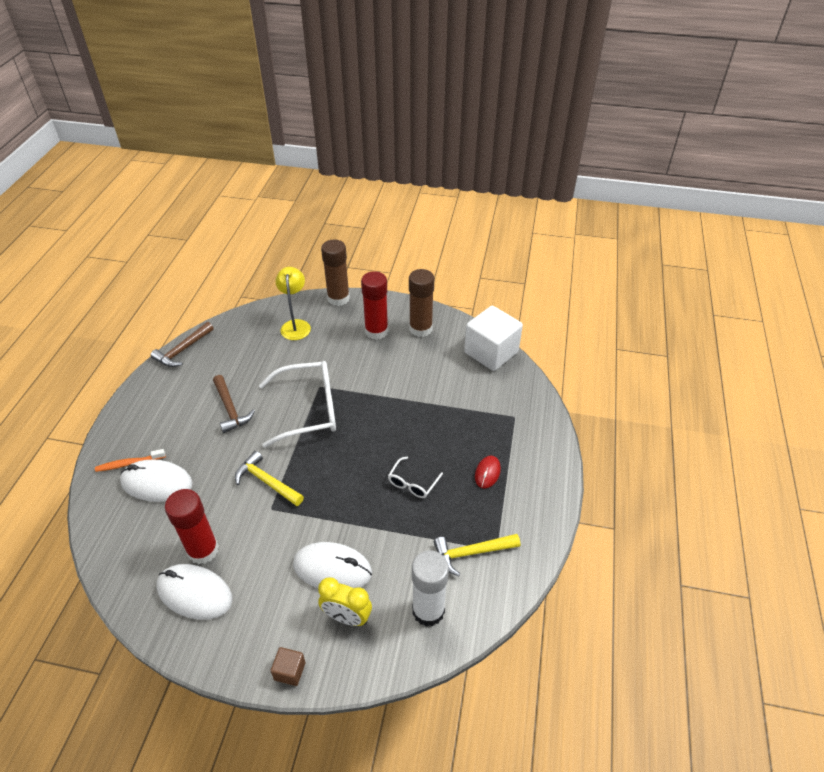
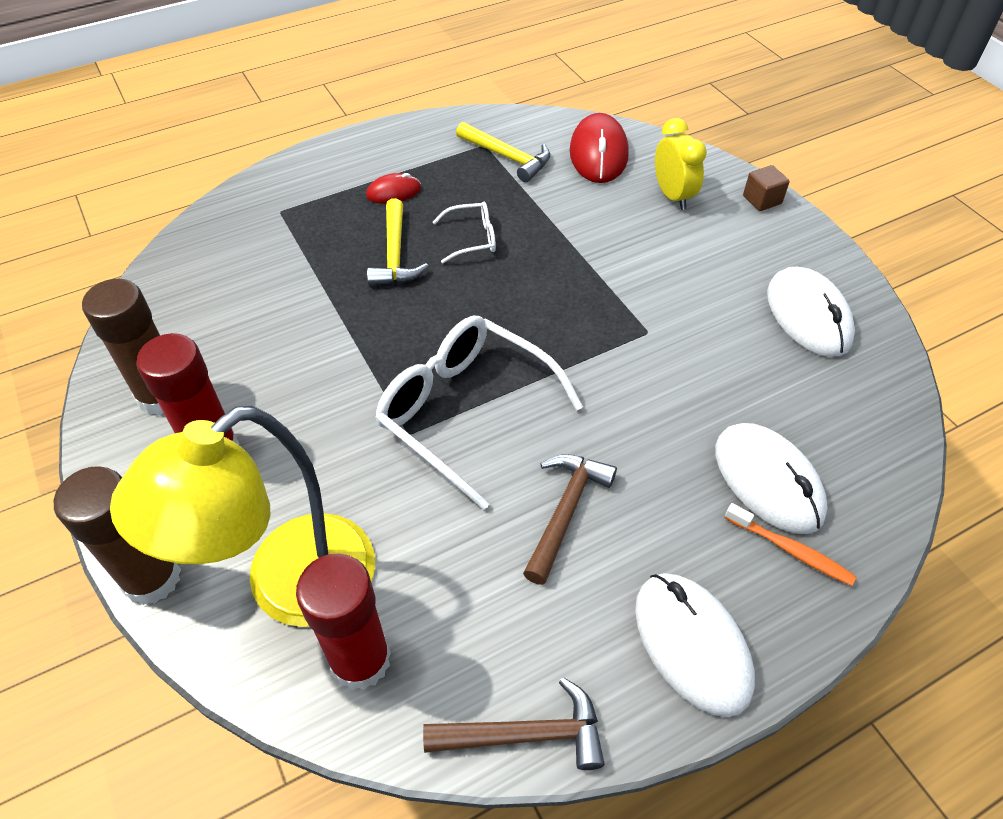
camera: 130 degrees left, 5 degrees up
(203, 550) = (766, 349): red glue stick -> red glue stick (360, 660)
(267, 481) = (622, 364): yellow hammer -> yellow hammer (395, 254)
(296, 325) = (289, 587): yellow lamp -> yellow lamp, size x1.70
(332, 569) = (644, 235): white mouse -> white mouse (692, 644)
(428, 610) = (598, 153): white glue stick -> red mouse
(491, 352) = (163, 288): white cube -> none

